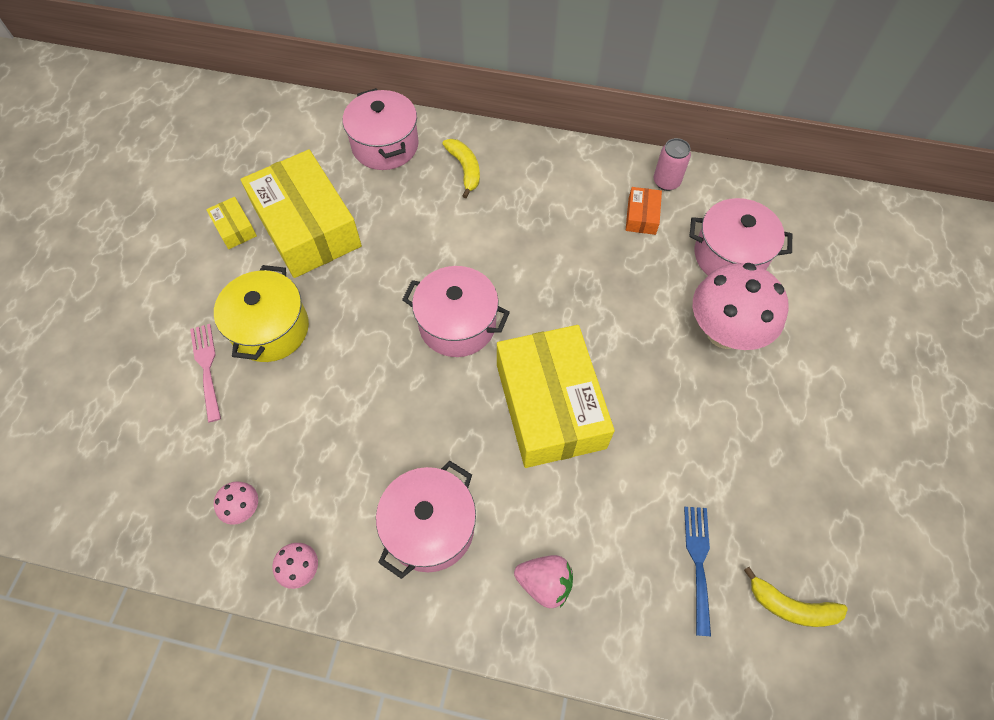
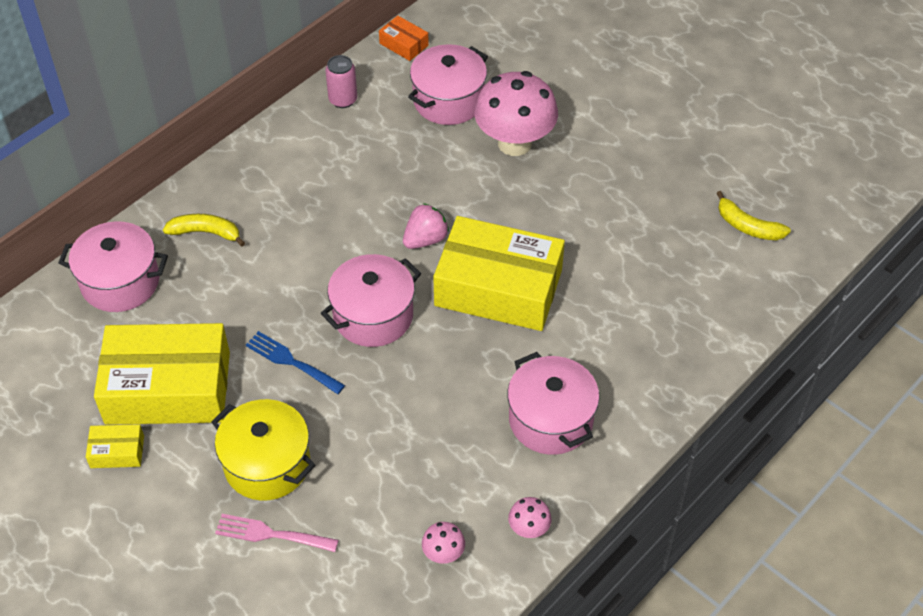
camera: 60 degrees left, 10 degrees down
(544, 583) = (644, 364): pink strawberry -> pink strawberry (425, 239)
(642, 216) = (364, 134): orange box -> orange box (404, 44)
(698, 563) = (686, 261): blue fork -> blue fork (292, 362)
(791, 606) = (748, 226): yellow banana -> yellow banana turned 75 degrees clockwise

